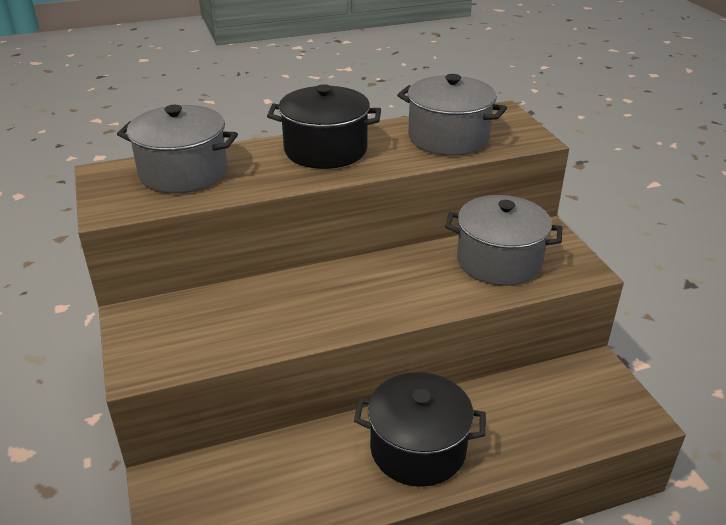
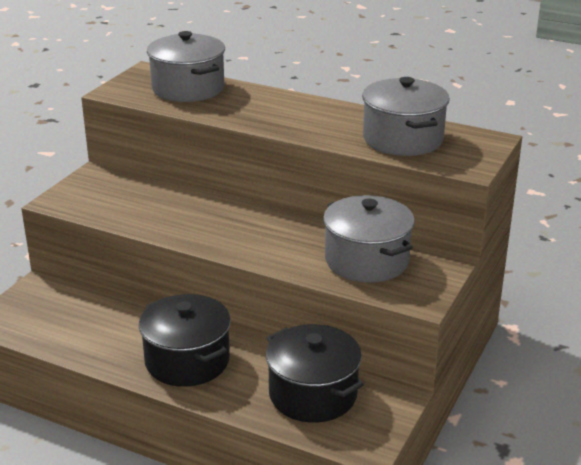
camera: 45 degrees right, 5 degrees down
(325, 150) = (298, 111): black pot -> black pot (313, 394)

